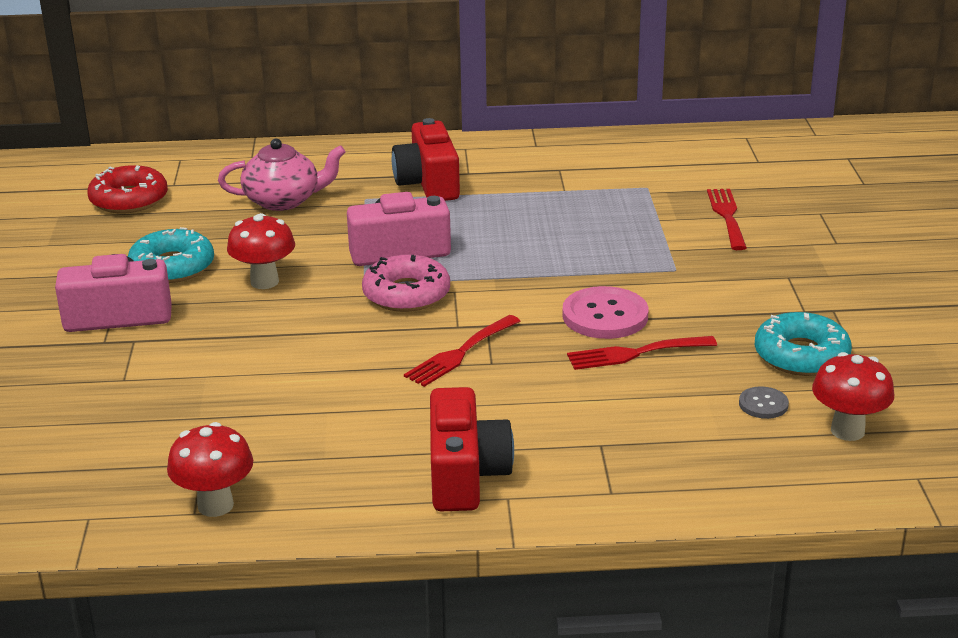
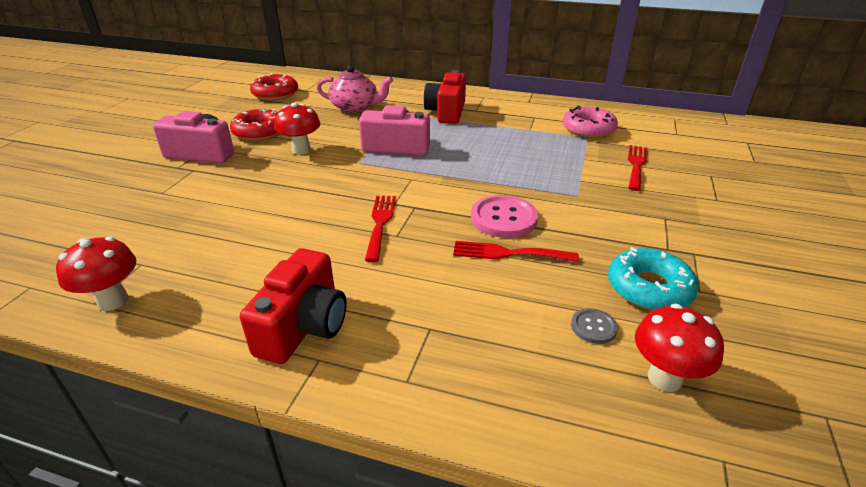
camera: 20 degrees right, 5 degrees up
(172, 267) = (259, 132): turquoise donut -> red donut
(406, 294) = (378, 175): pink donut -> pink donut (588, 129)
(460, 353) = (380, 223): red fork -> red fork turned 120 degrees clockwise

